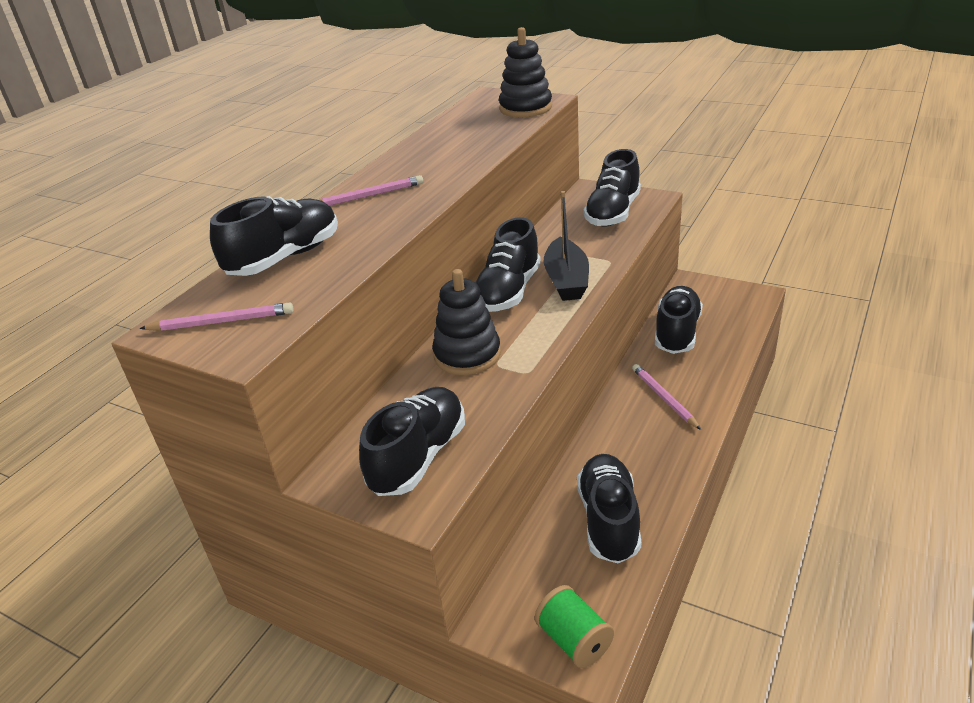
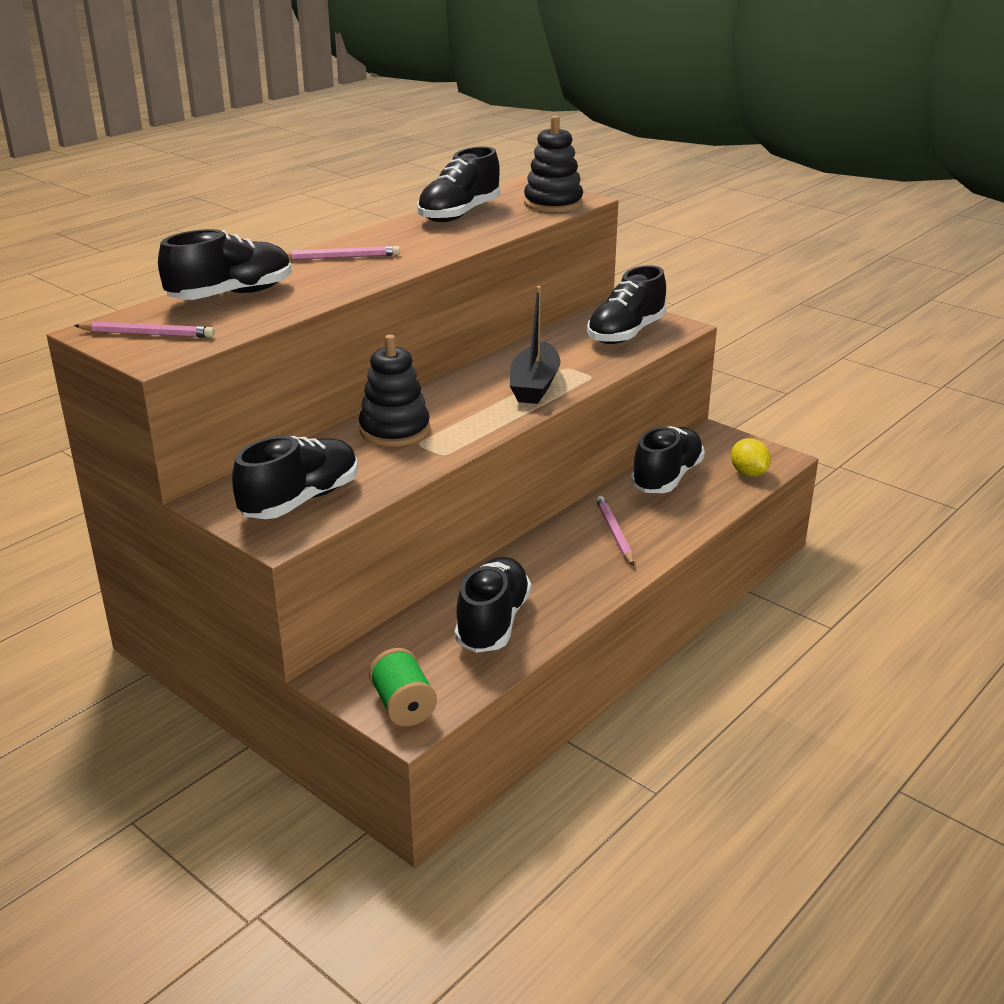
camera: 10 degrees right, 5 degrees down
(508, 291) = (469, 385): black shoe -> black shoe (459, 214)
(740, 314) = (748, 473): none -> yellow lemon

